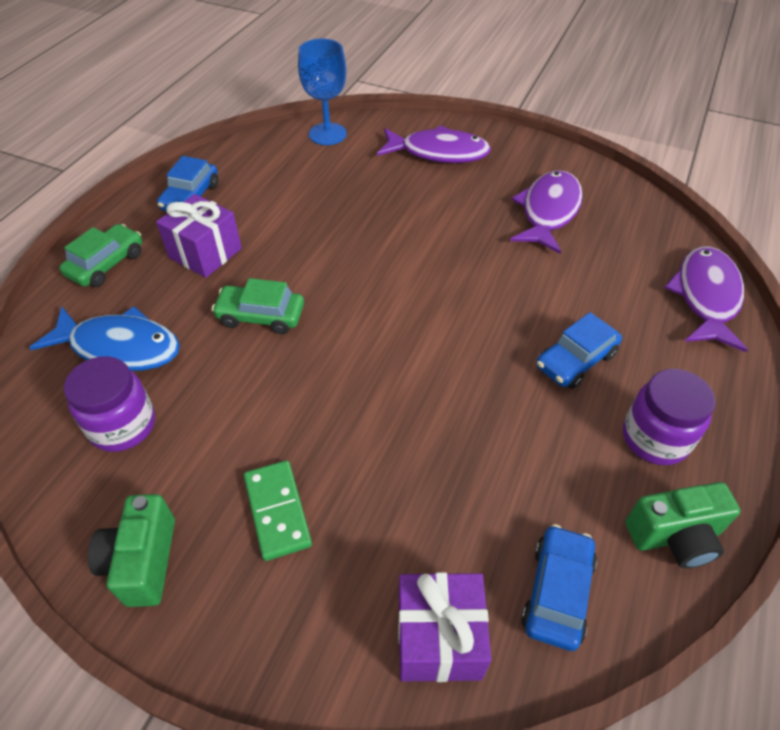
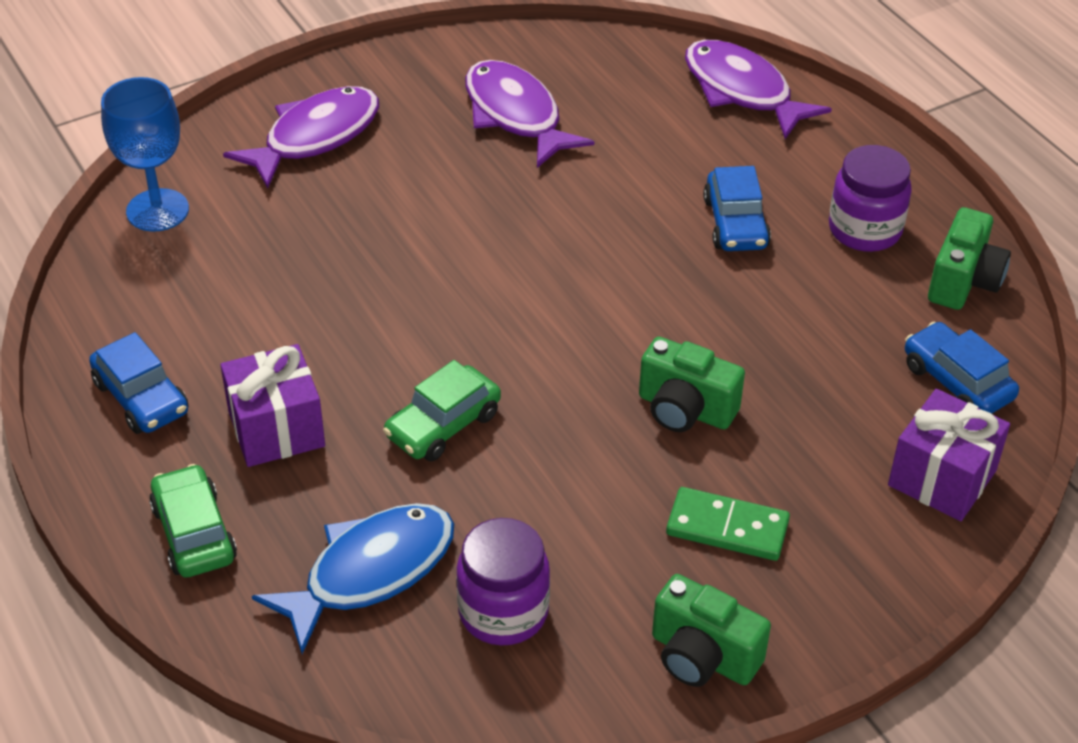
camera: 55 degrees left, 5 degrees down
(372, 426) = (685, 409): none -> green camera

